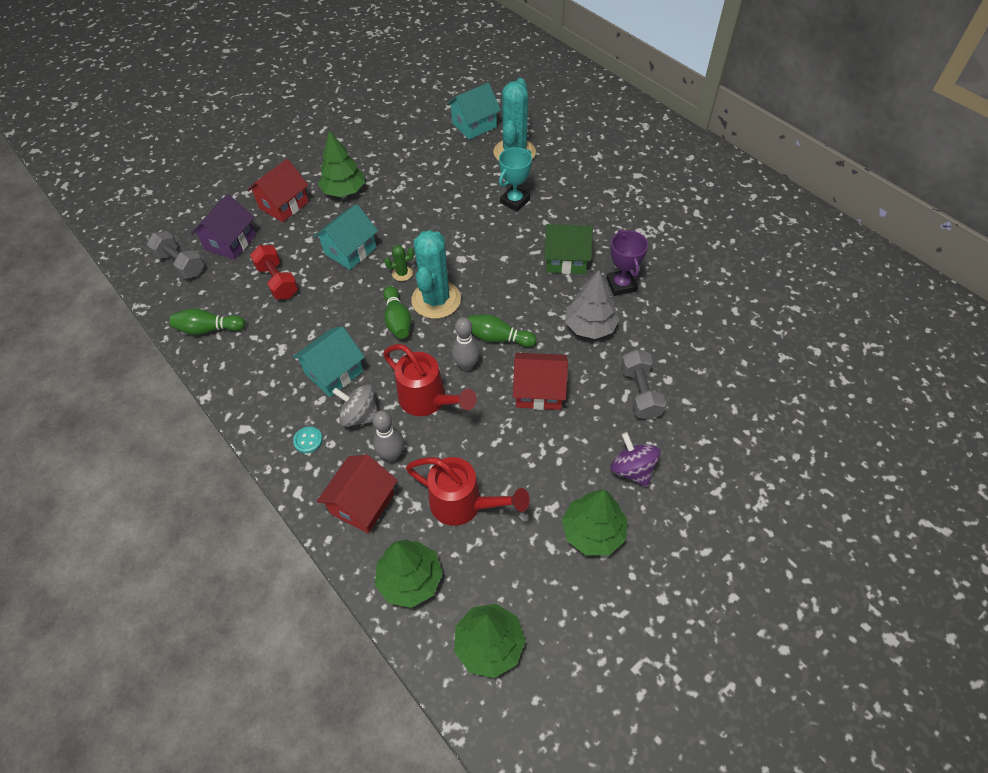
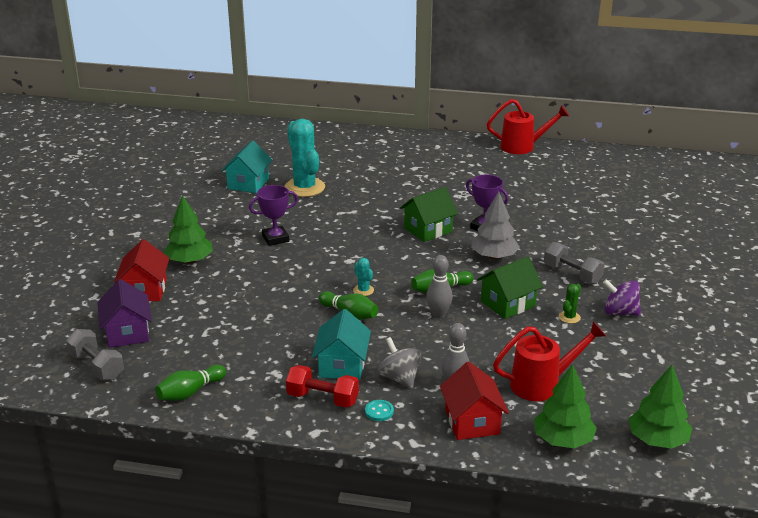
camera: 40 degrees left, 25 degrees down
(180, 264) = (97, 366): grey dumbbell -> grey dumbbell turned 45 degrees clockwise
(278, 281) = (211, 337): red dumbbell -> red dumbbell (323, 398)
(350, 251) = (250, 293): turquoise house -> none
(360, 415) = (399, 378): grey spinning top -> grey spinning top turned 75 degrees clockwise
(402, 273) = (314, 287): green cactus -> green cactus (569, 317)
(428, 400) = (438, 345): red watering can -> red watering can (522, 147)
(430, 201) = (275, 239): none -> purple trophy
(436, 300) = (363, 290): turquoise cactus -> turquoise cactus, size x0.43
(515, 201) = (344, 214): turquoise trophy -> none
(539, 391) = (508, 304): red house -> green house
(593, 532) = (639, 353): green tree -> none

